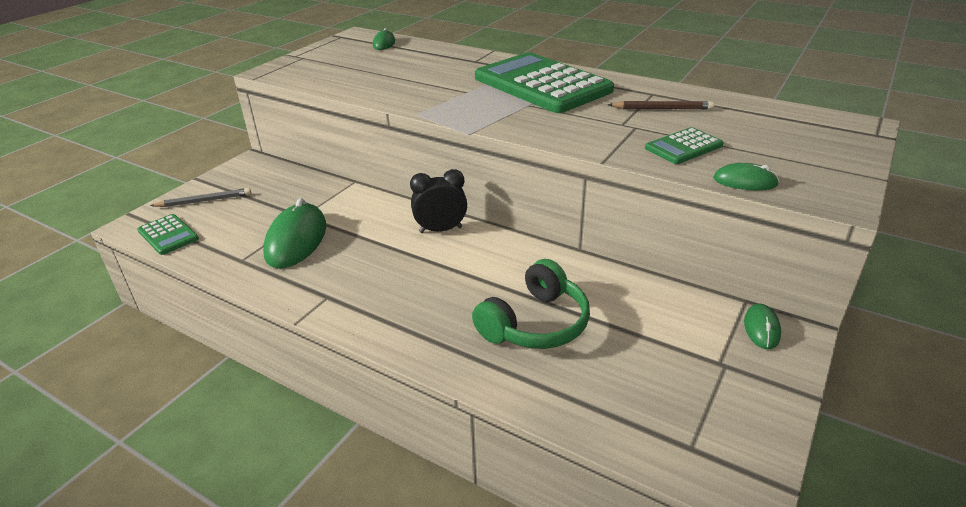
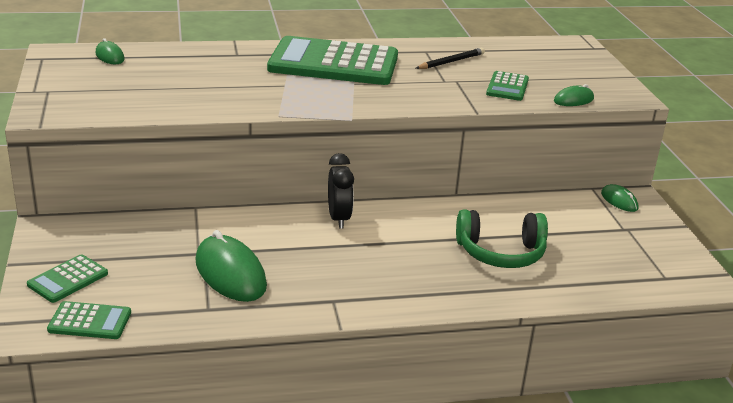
camera: 45 degrees left, 5 degrees down
(204, 201) = (68, 279): grey pencil -> green calculator
(440, 230) = (339, 218): black clock -> black clock turned 135 degrees clockwise
(535, 323) = (501, 253): green headphones -> green headphones turned 90 degrees clockwise
(663, 109) = (451, 62): brown pencil -> black pencil

